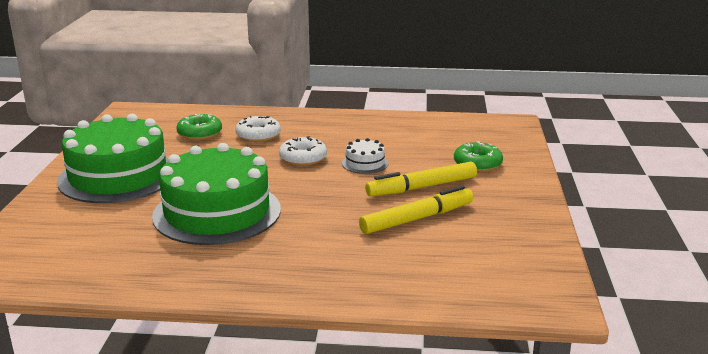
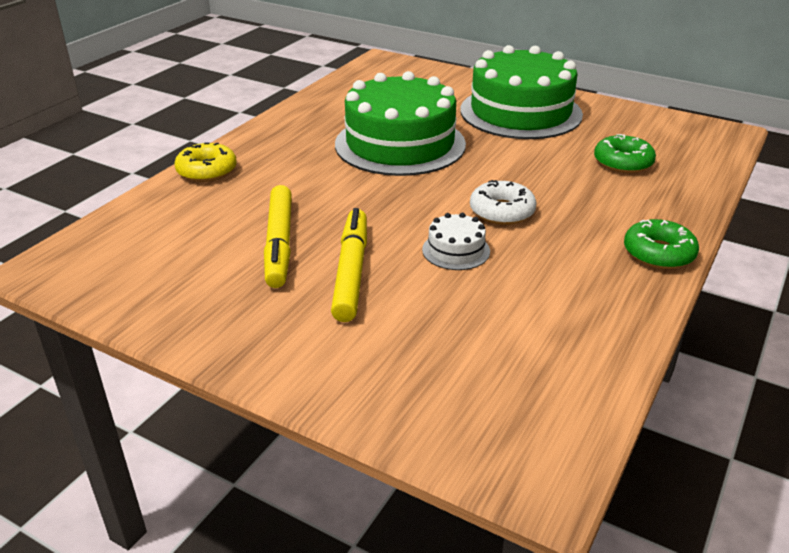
camera: 115 degrees right, 10 degrees up
(258, 135) = (598, 197): white donut -> none
(339, 289) = (207, 171): none -> yellow donut
(477, 164) = (383, 347): green donut -> green donut (658, 253)

